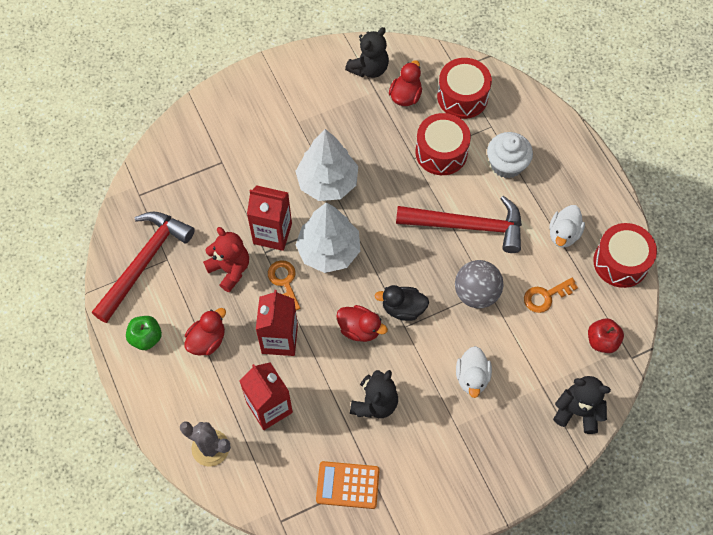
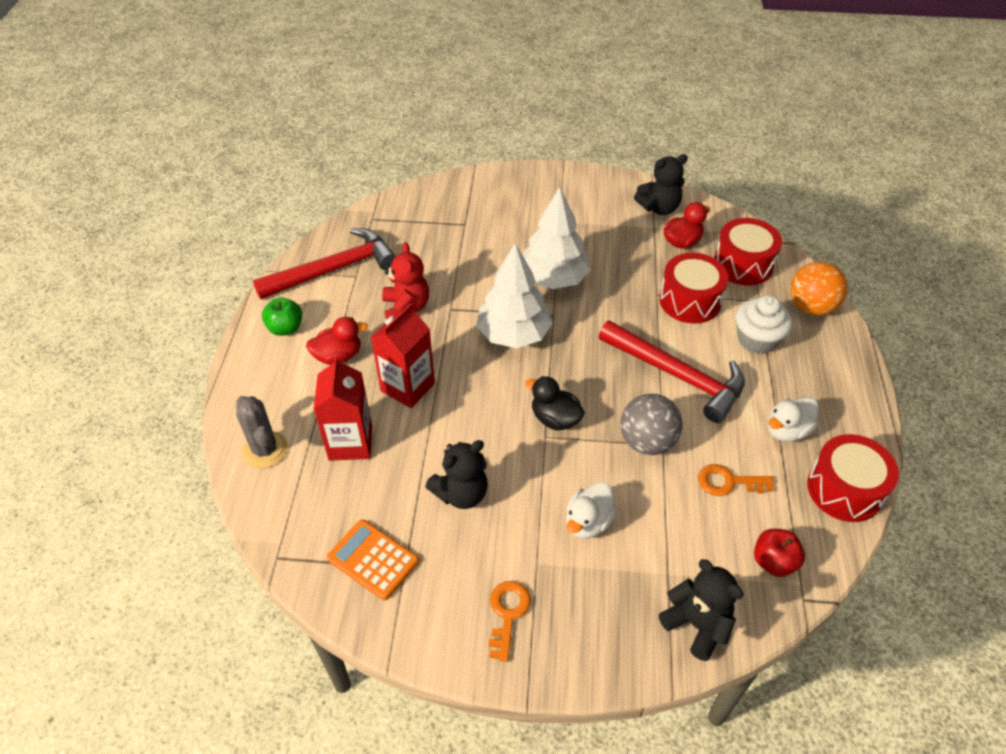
camera: 30 degrees right, 15 degrees down
(272, 233) = (469, 297): red carton -> none
(284, 282) = (450, 341): orange key -> orange key (507, 614)
(359, 329) = (495, 416): red duck -> none
(530, 114) = (811, 307): none -> orange ball

